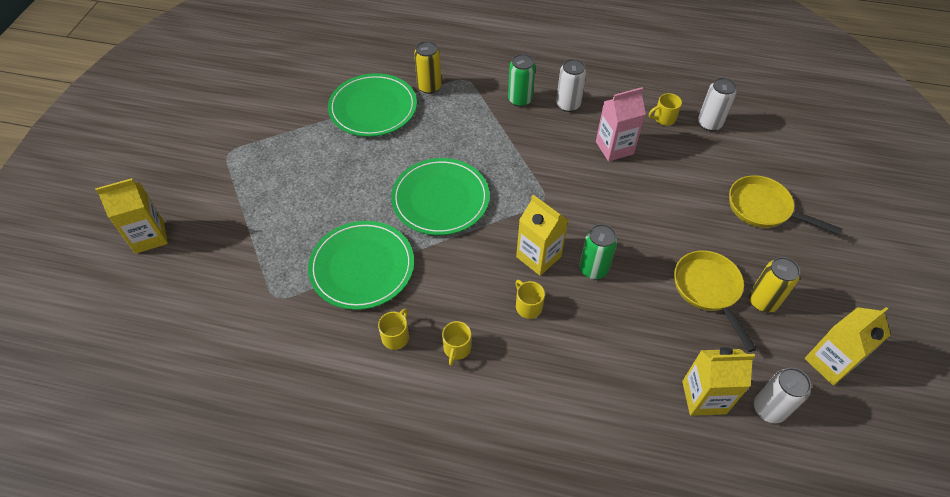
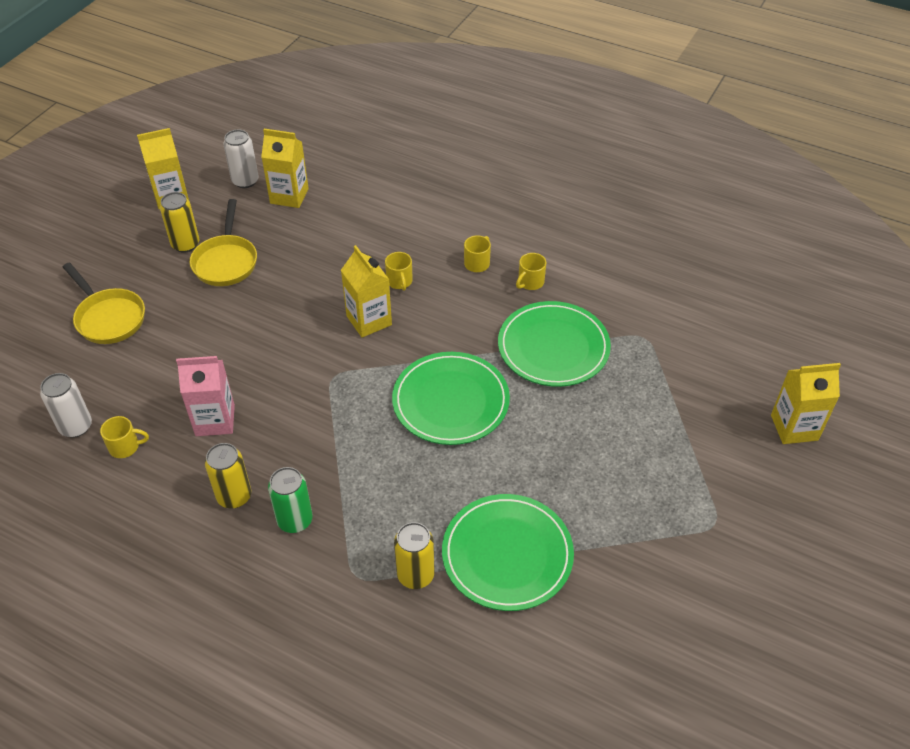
camera: 165 degrees left, 5 degrees down
(568, 105) = (234, 496): white can -> yellow can
(593, 269) = (321, 299): green can -> none

